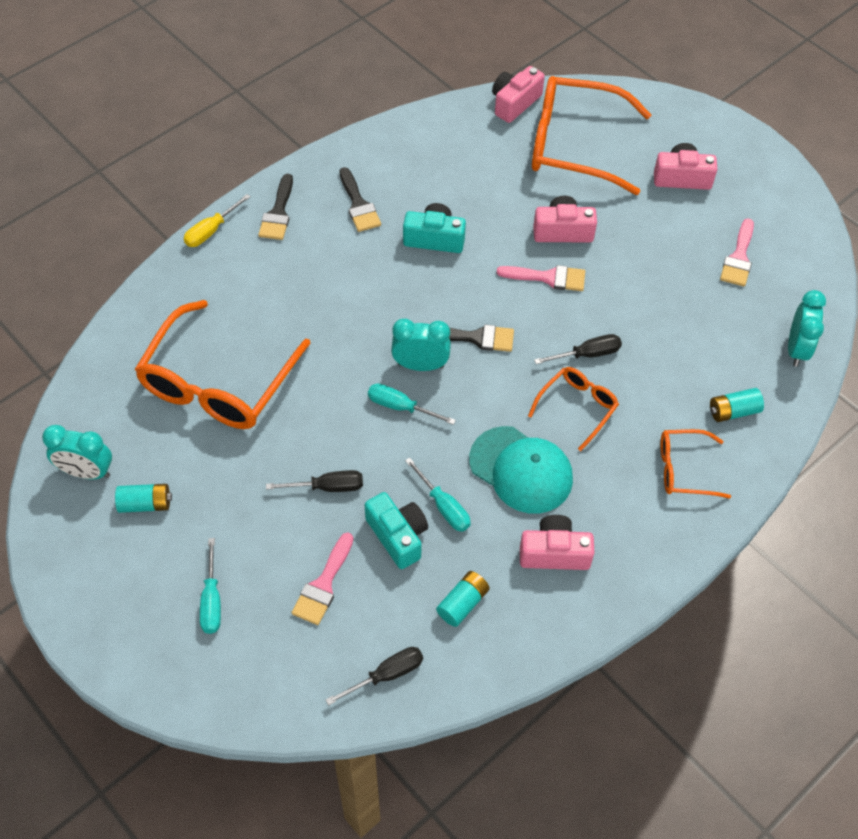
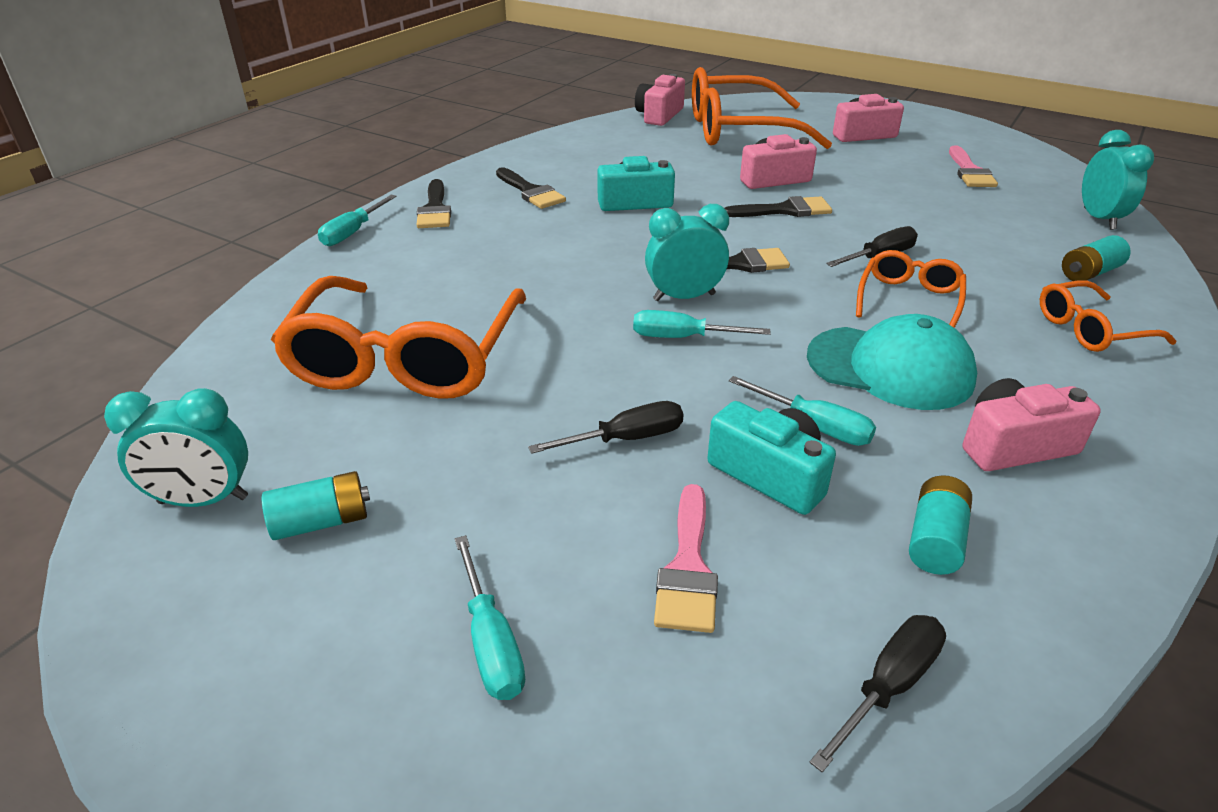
camera: 15 degrees left, 20 degrees down
(211, 231) = (353, 232): yellow screwdriver -> turquoise screwdriver
(548, 278) = (784, 210): pink brush -> black brush

